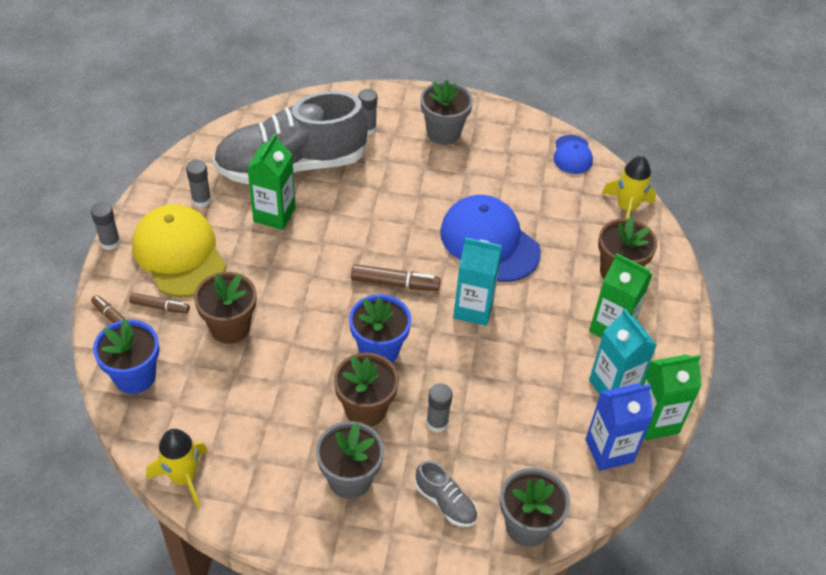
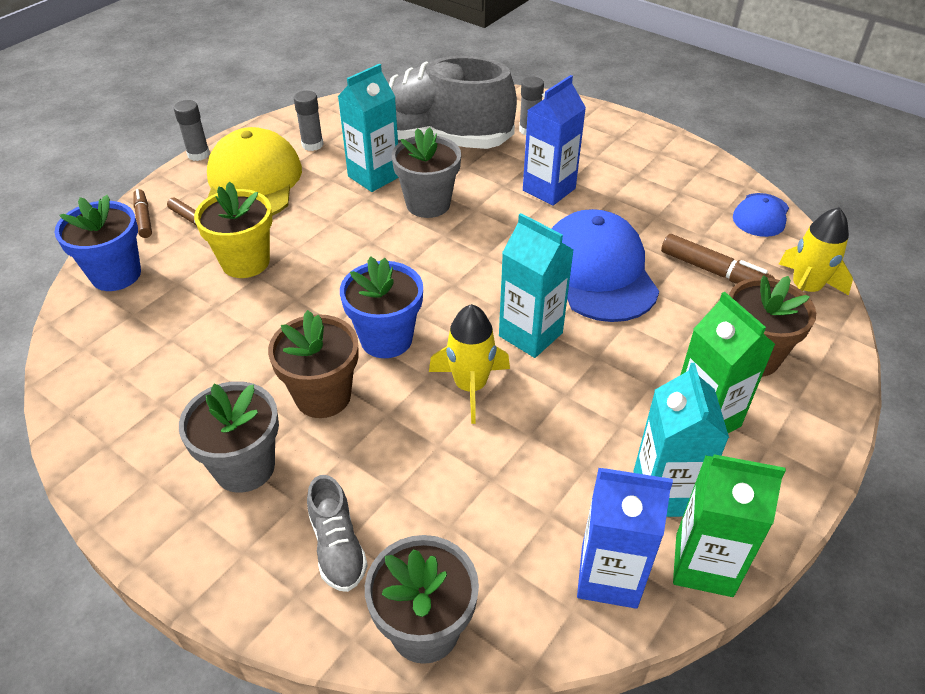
camera: 30 degrees right, 5 degrees down
(184, 477) = (73, 390): yellow rocket -> yellow rocket (470, 386)
(230, 327) = (245, 262): brown flower pot -> yellow flower pot
(274, 214) = (374, 176): green carton -> turquoise carton
(395, 283) = (455, 278): brown marker -> brown marker (713, 271)
(415, 181) = (549, 189): none -> blue carton
(437, 422) = (396, 444): grey glue stick -> none
(443, 132) = (613, 154): grey flower pot -> grey flower pot (428, 204)

